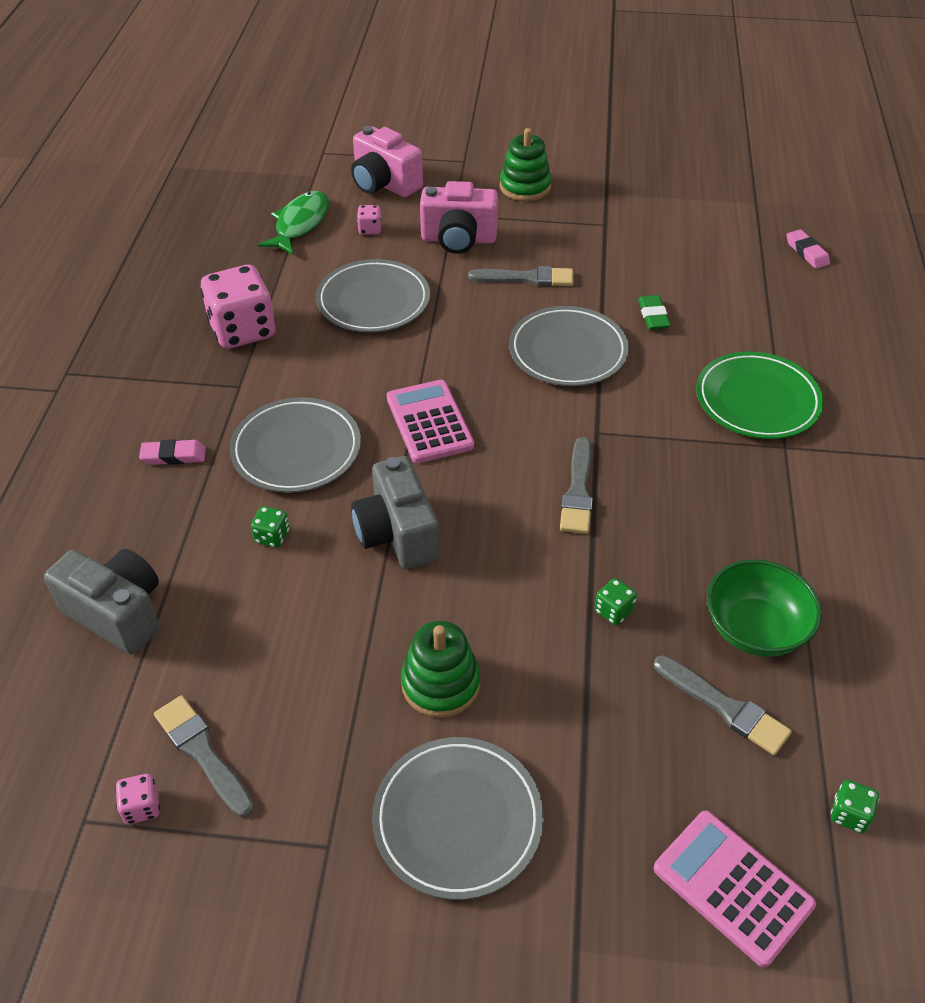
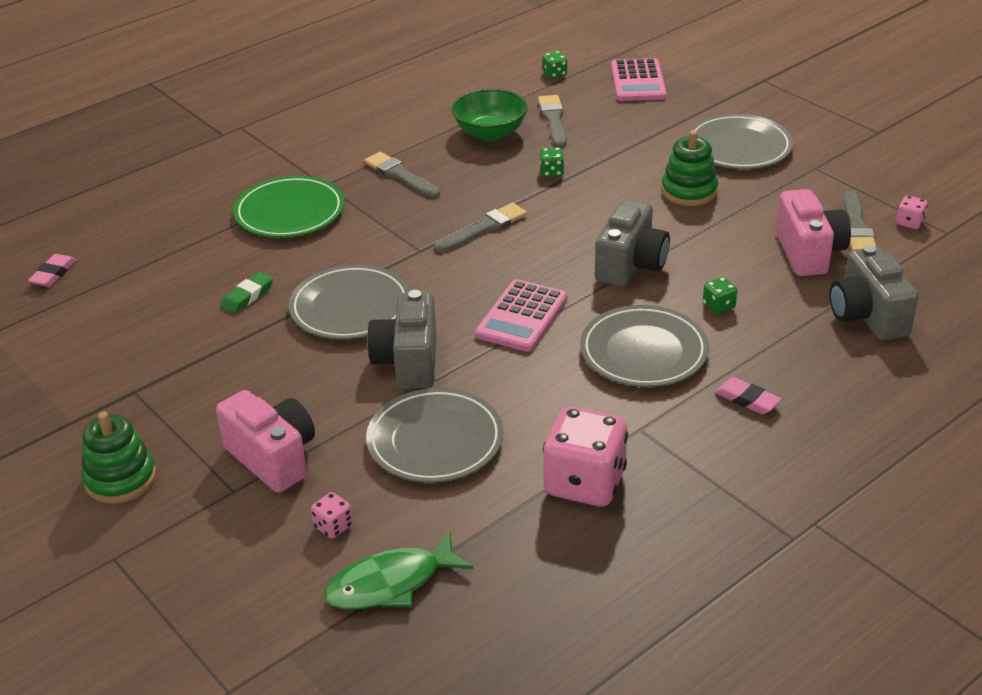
camera: 135 degrees left, 10 degrees down
(384, 184) = (236, 582): pink camera -> pink camera (809, 252)
(464, 338) = (408, 362): none -> grey camera
(527, 278) = (281, 382): grey brush -> grey brush (400, 175)

